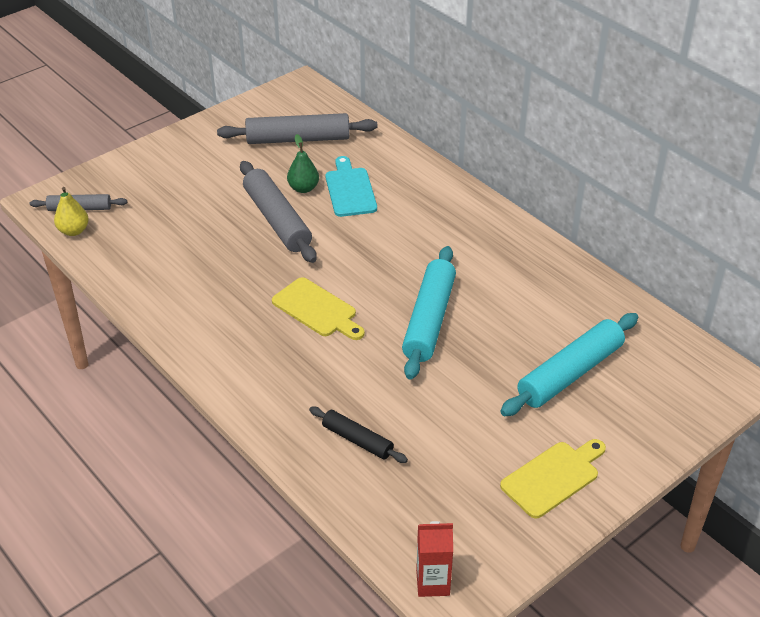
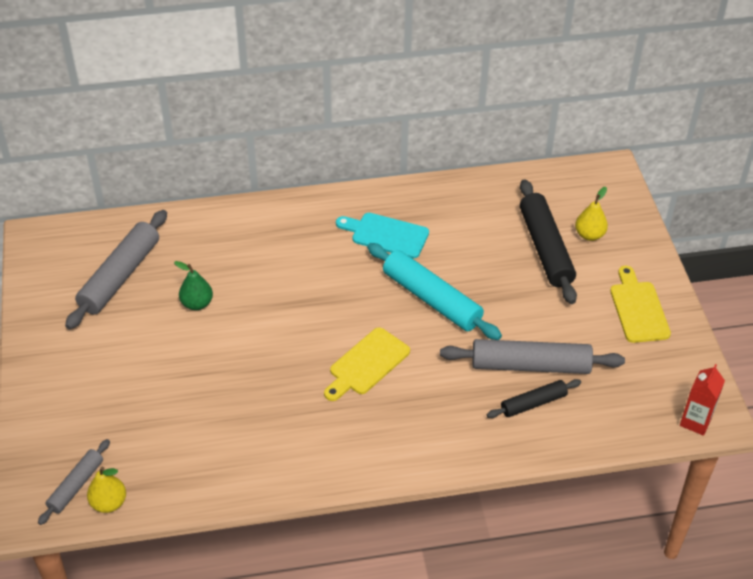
camera: 60 degrees left, 5 degrees up
(277, 220) = (226, 341): grey rolling pin -> grey rolling pin (530, 366)
(317, 309) = (366, 364): yellow cutting board -> yellow cutting board turned 150 degrees clockwise
(350, 190) = (227, 273): turquoise cutting board -> turquoise cutting board (386, 235)
(570, 373) = (545, 248): turquoise rolling pin -> black rolling pin
(622, 400) = (589, 235): none -> yellow pear

